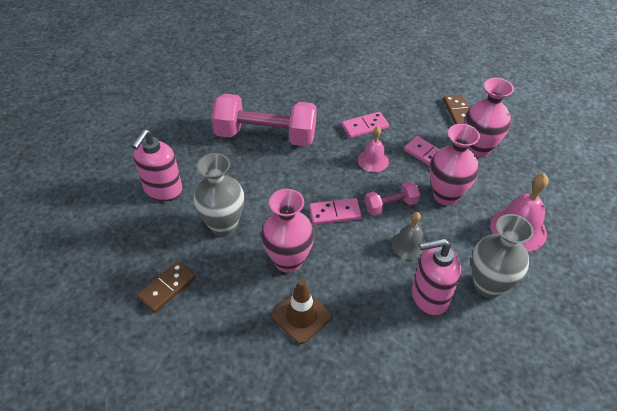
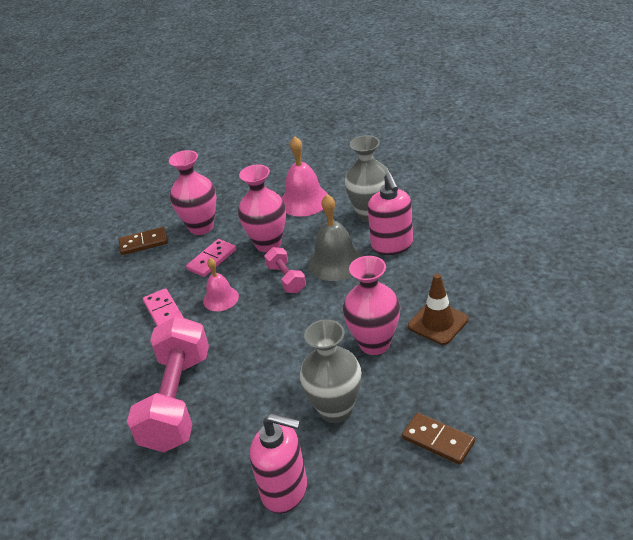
camera: 90 degrees left, 10 degrees down
(335, 213) = (302, 318): pink domino -> none
(409, 245) = (335, 262): grey bell -> grey bell, size x1.60

